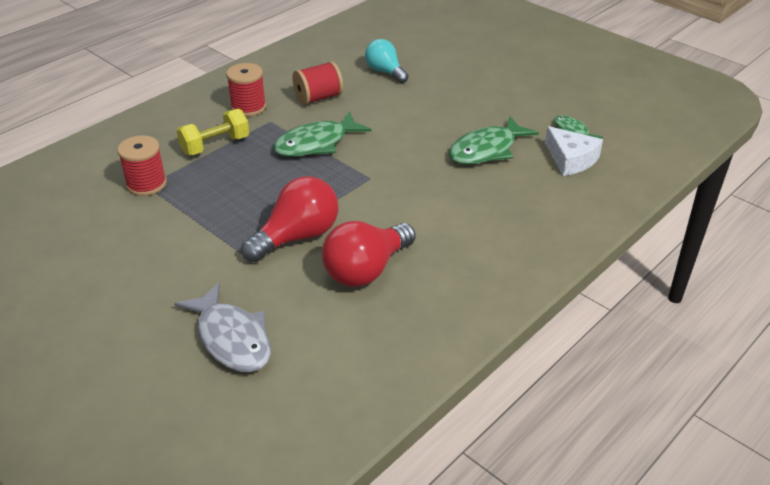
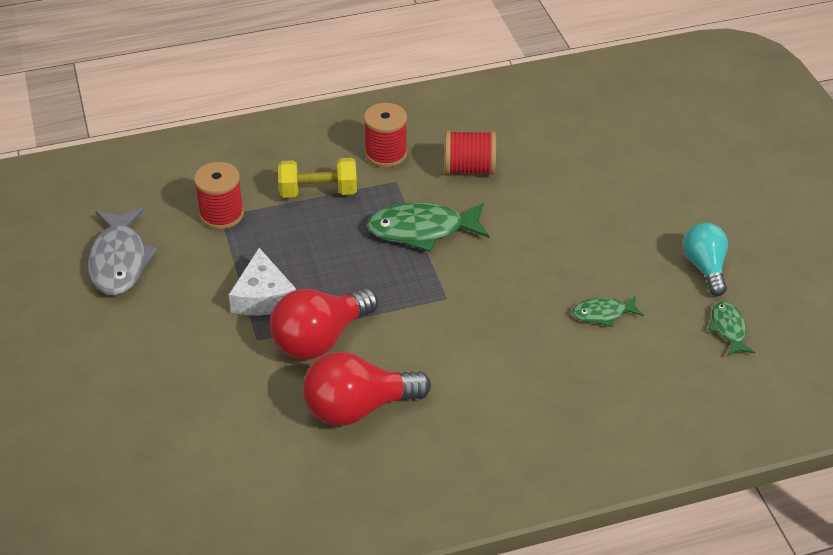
camera: 30 degrees right, 5 degrees up
(231, 338) = (182, 425): grey fish -> grey fish (119, 261)
(297, 237) = (320, 339): red light bulb -> red light bulb turned 150 degrees clockwise
(385, 72) = (572, 159): turquoise light bulb -> turquoise light bulb (705, 267)
(486, 150) = (603, 313): green fish -> green fish, size x0.54
(570, 159) = (692, 366): white cheese -> white cheese (263, 296)

